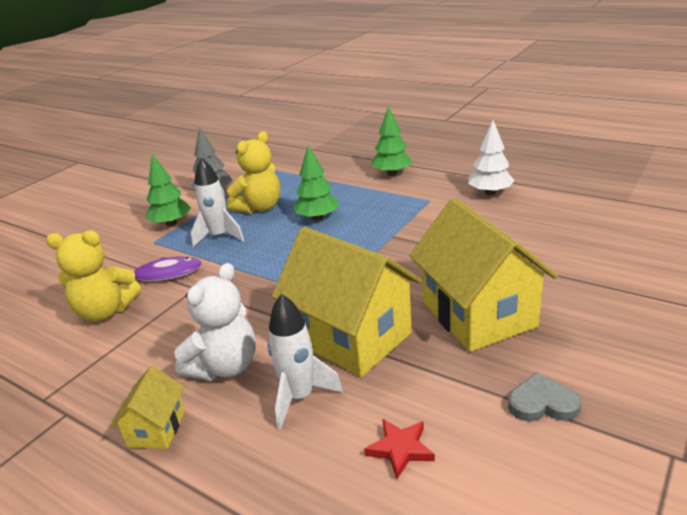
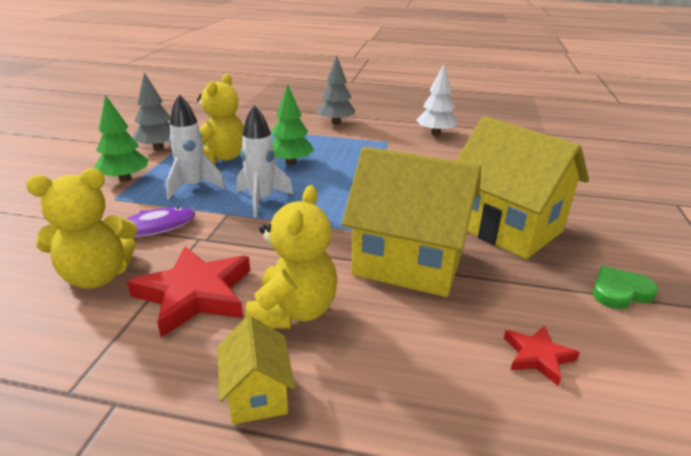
camera: 25 degrees left, 0 degrees up
(162, 338) = (195, 294): none -> red star
(225, 366) = (293, 311): white teddy bear -> yellow teddy bear
(299, 397) = (400, 327): white rocket -> white rocket (261, 200)
(392, 173) = (336, 123): green tree -> grey tree
(542, 403) = (619, 291): grey heart -> green heart

